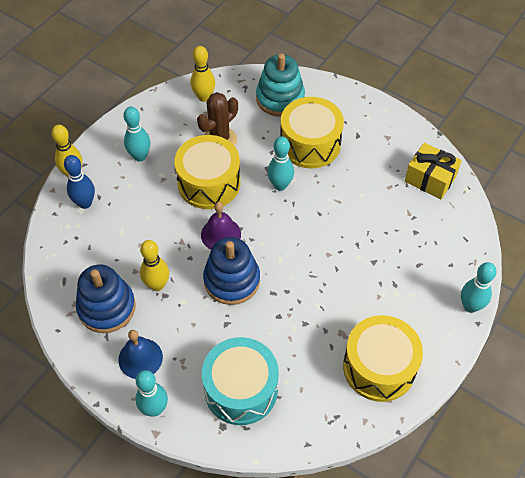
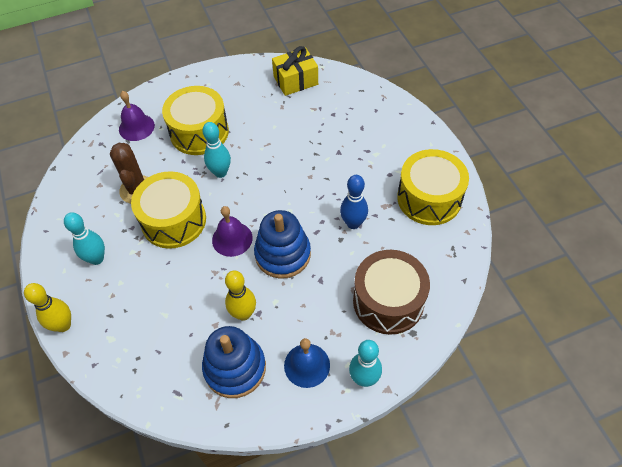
camera: 55 degrees left, 0 degrees up
(85, 203) = (106, 331): blue bowling pin -> blue bowling pin (353, 223)
(204, 97) = (81, 177): yellow bowling pin -> none
(241, 389) = (388, 301): turquoise drum -> brown drum
(280, 98) = (136, 127): turquoise stacking toy -> purple bell
(470, 306) = (417, 118): turquoise bowling pin -> none

